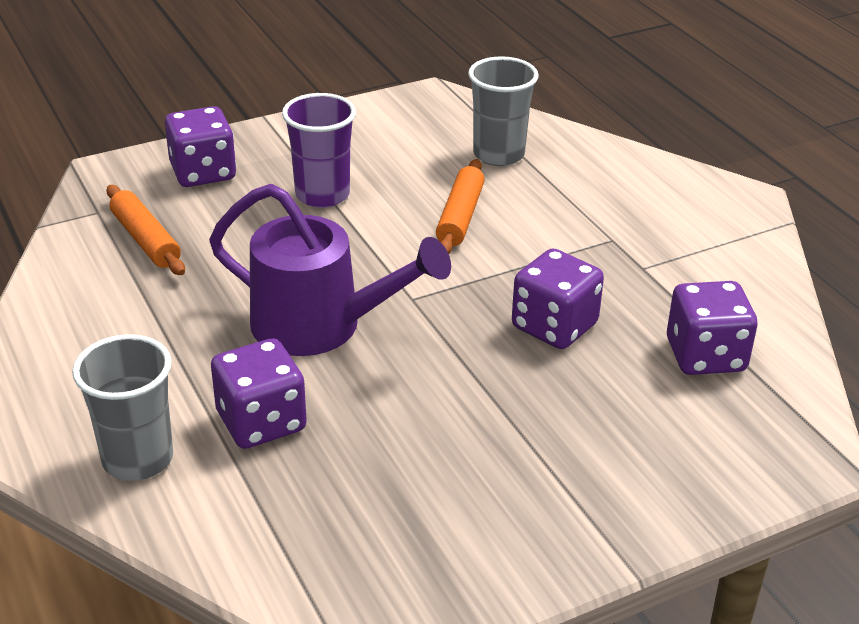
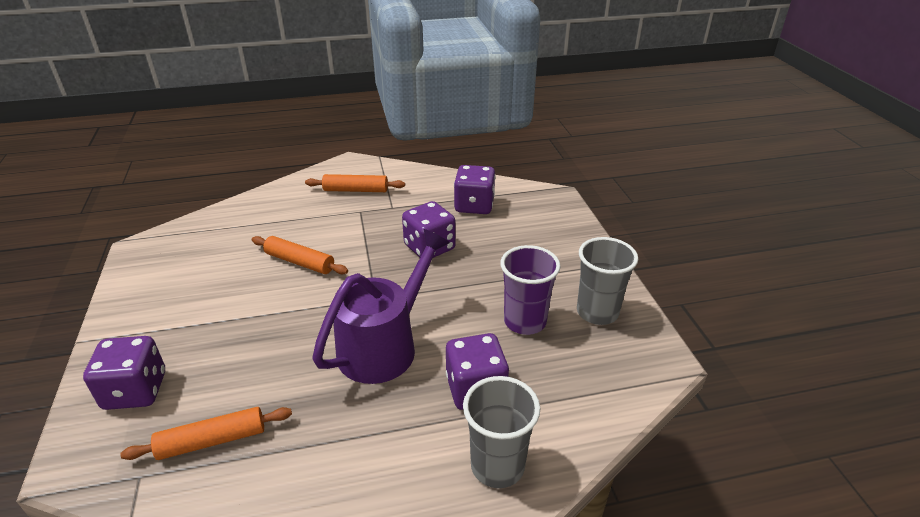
camera: 75 degrees left, 0 degrees up
(322, 195) = (225, 322): purple cup -> purple cup (525, 321)
(498, 154) = (241, 233): grey cup -> grey cup (597, 312)
(667, 222) = (355, 190): none -> orange rolling pin

